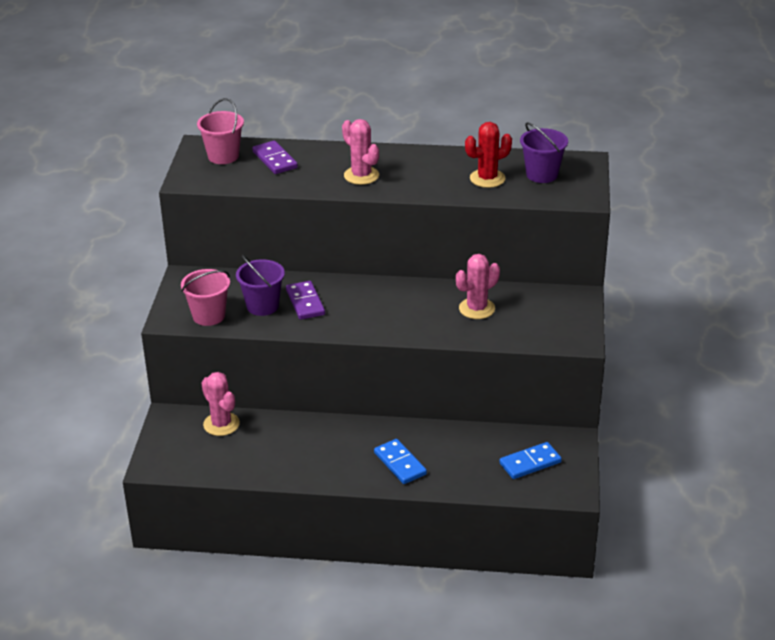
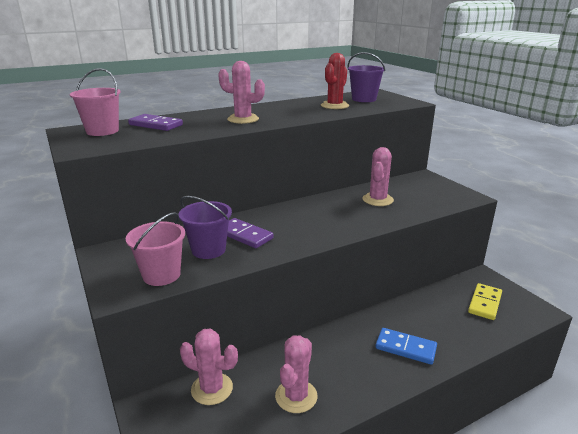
camera: 35 degrees left, 10 degrees down
(274, 456) = (296, 396): none -> pink cactus
(530, 463) = (485, 303): blue domino -> yellow domino

